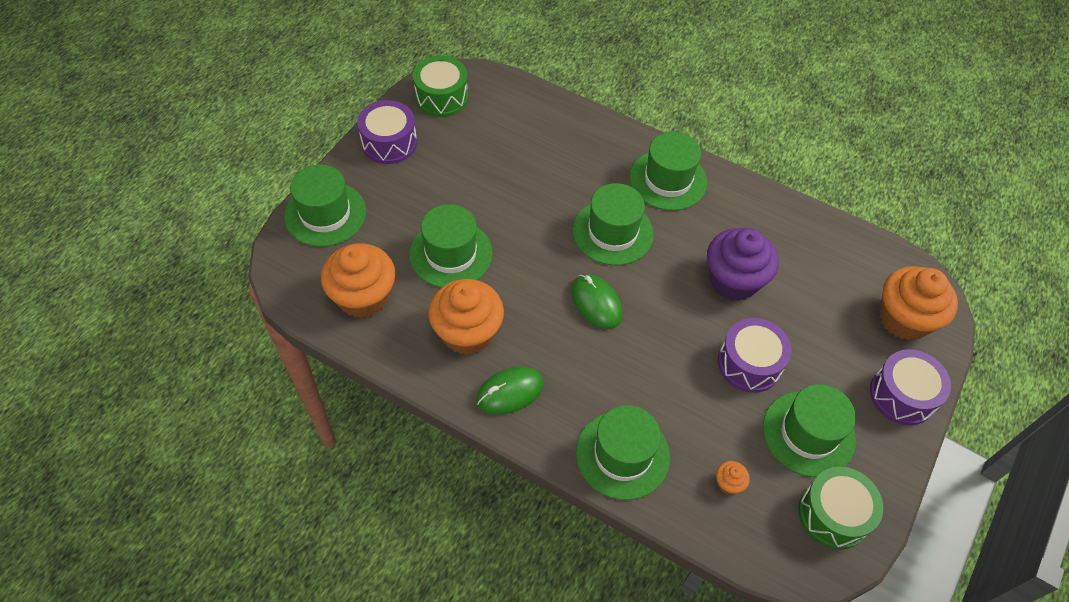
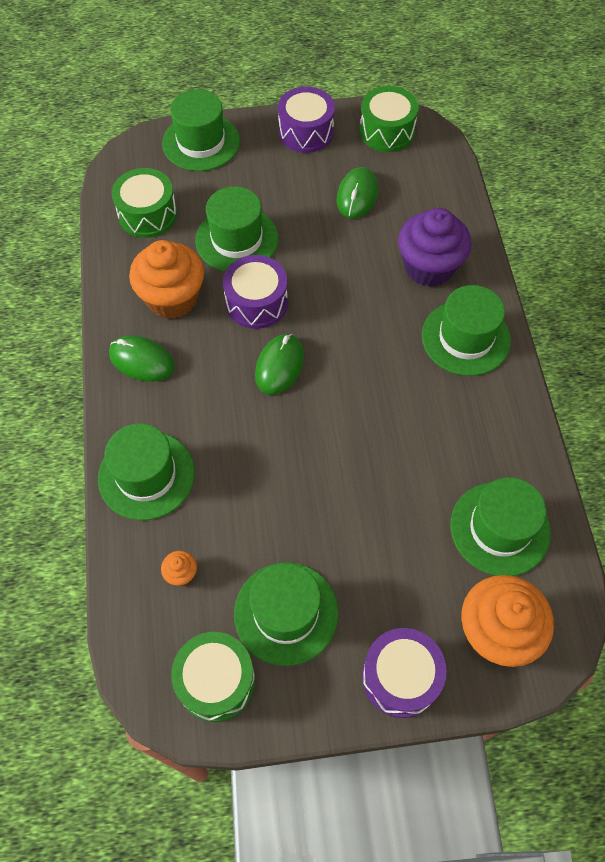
camera: 55 degrees right, 5 degrees up
(363, 297) = (147, 214): orange cupcake -> green drum
(484, 154) = (357, 195): none -> green mouse
(612, 232) = (365, 332): green hat -> green hat (500, 528)
(733, 280) = (401, 455): purple cupcake -> purple cupcake (429, 267)
(749, 364) = (320, 520): purple drum -> purple drum (256, 302)

